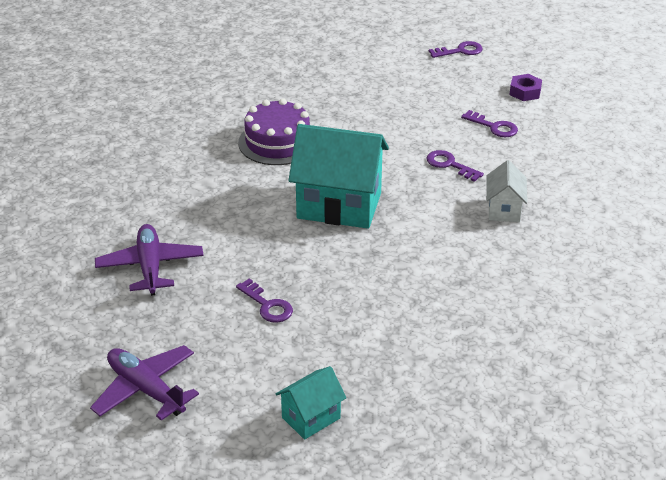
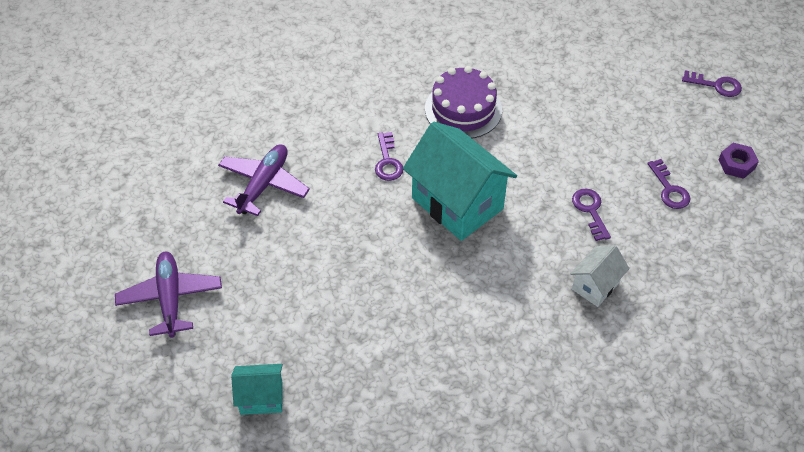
camera: 35 degrees right, 15 degrees up
(267, 305) = (318, 272): purple key -> purple key (387, 161)

